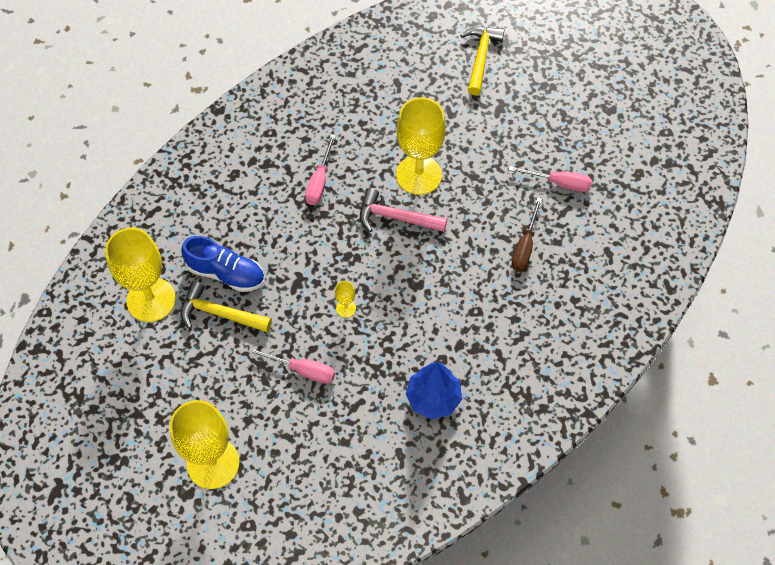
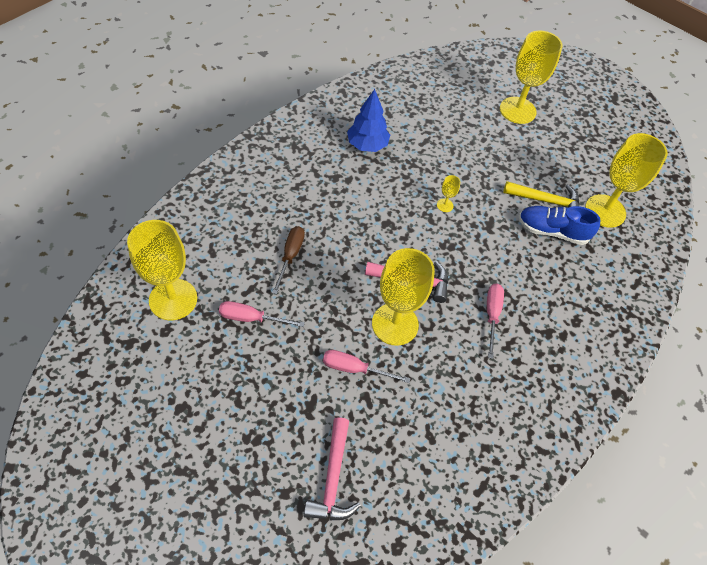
camera: 170 degrees right, 5 degrees down
(302, 370) = (470, 163): pink screwdriver -> pink screwdriver (354, 369)
(480, 58) = (333, 478): yellow hammer -> pink hammer
(638, 202) = (173, 299): none -> yellow goblet

